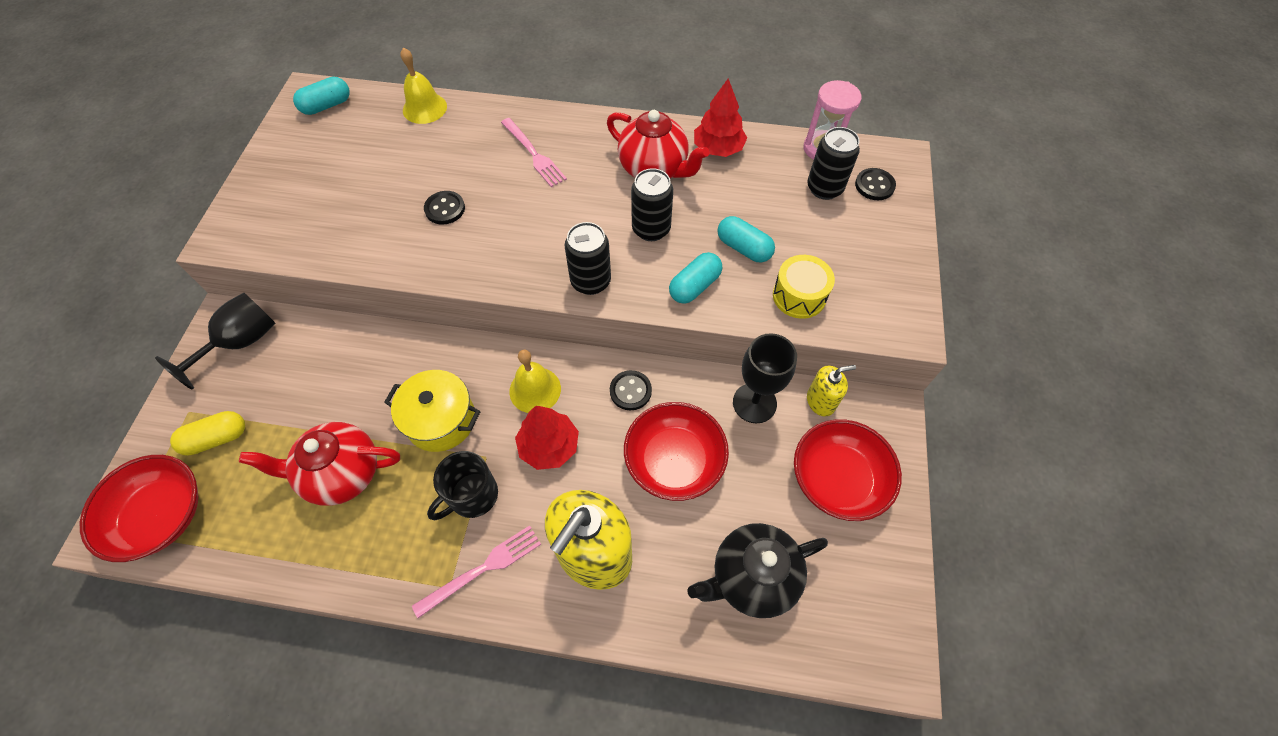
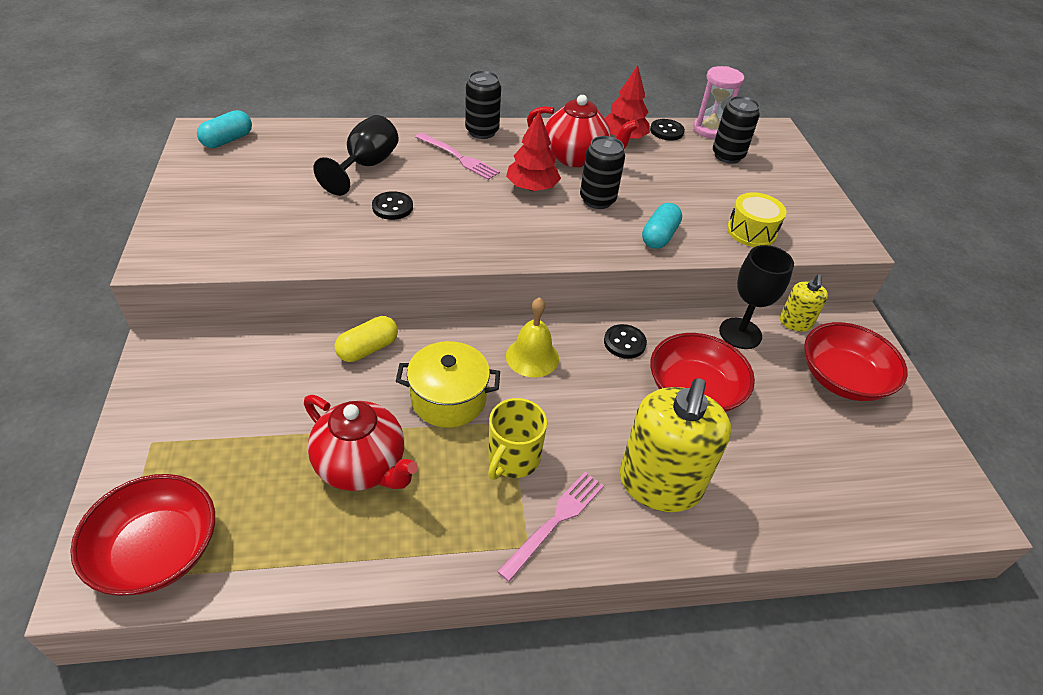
camera: 20 degrees left, 15 degrees down
(217, 438) = (198, 461): yellow capsule -> yellow capsule (368, 349)
(241, 343) = (190, 367): black goblet -> black goblet (366, 166)
(342, 473) = (362, 466): red teapot -> red teapot turned 120 degrees counterclockwise
(424, 108) = (332, 133): yellow bell -> none
(472, 496) = (513, 458): black mug -> yellow mug
(549, 446) = (569, 401): red tree -> red tree (532, 187)
(590, 281) = (564, 245): black can -> black can (482, 131)
(743, 248) = (685, 204): turquoise capsule -> none
(752, 577) = (814, 471): black teapot -> none
(821, 401) = (795, 323): yellow soap dispenser -> yellow soap dispenser turned 135 degrees clockwise
(874, 185) = (766, 150): black button -> black button (666, 131)

